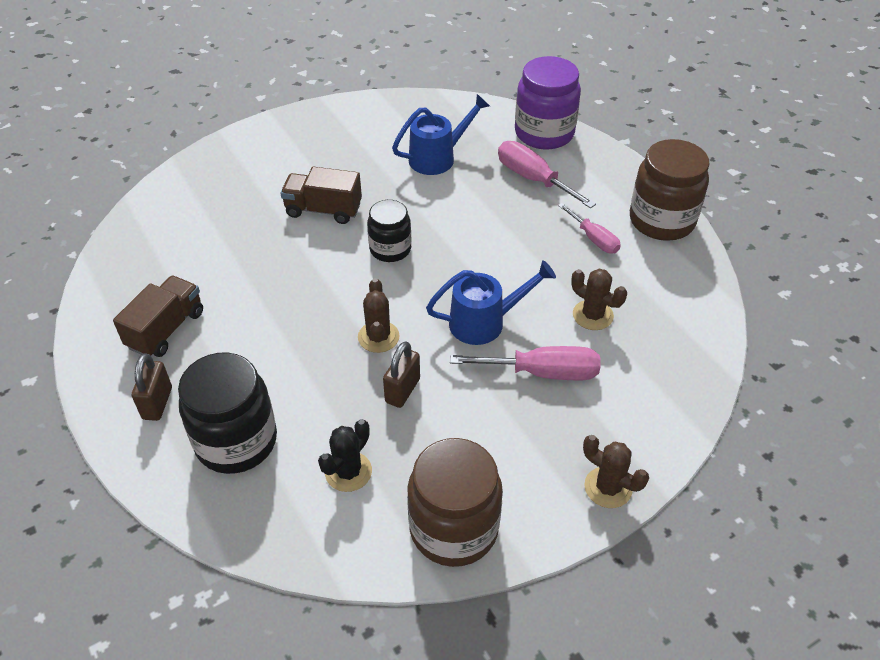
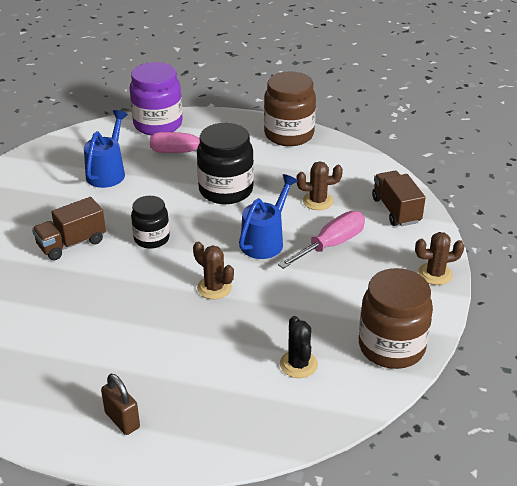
camera: 45 degrees left, 10 degrees down
(166, 329) = (61, 378): brown truck -> brown truck (396, 210)
(236, 441) = (208, 400): black jar -> black jar (226, 190)
(402, 390) = (269, 304): brown padlock -> none
(594, 239) = (265, 164): pink screwdriver -> none

